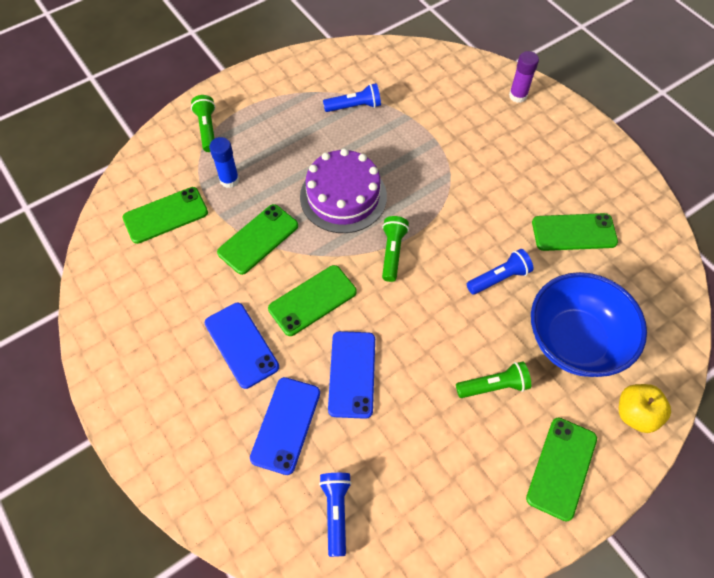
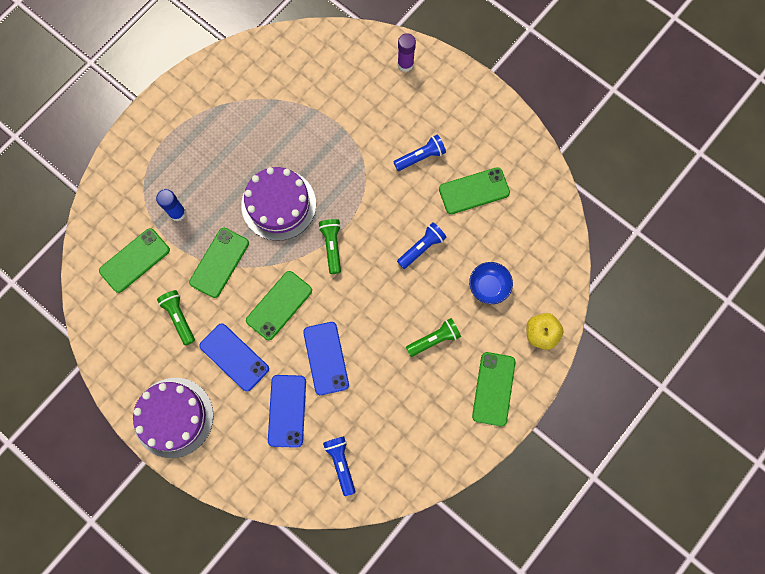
camera: 15 degrees left, 15 degrees up
(145, 396) = (173, 417): none -> purple cake
(207, 129) = (141, 166): green flashlight -> green flashlight (179, 317)
(354, 106) = (265, 111): blue flashlight -> blue flashlight (421, 157)
(575, 341) = (488, 286): blue bowl -> blue bowl, size x0.50

